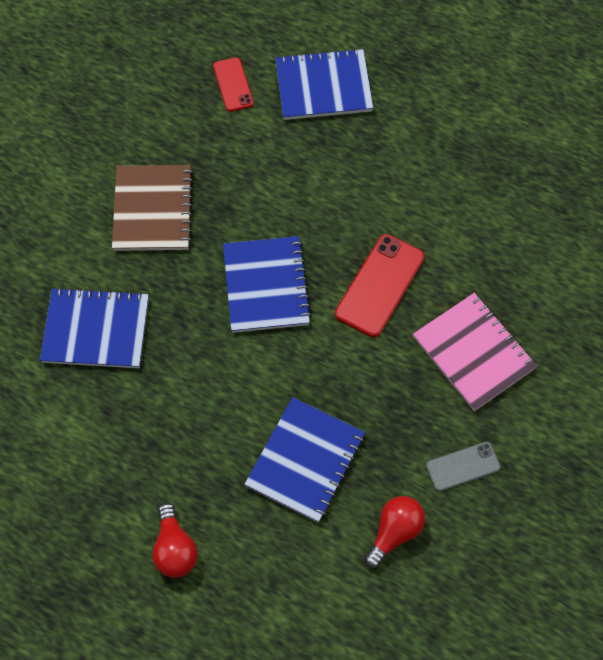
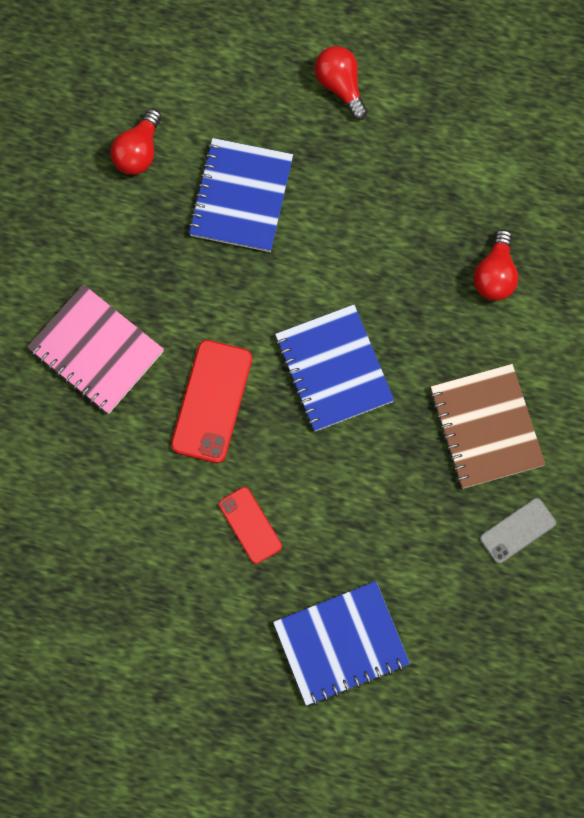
camera: 165 degrees right, 10 degrees up
(96, 330) = (495, 275): blue notebook -> red light bulb
(233, 85) = (450, 617): red phone -> red phone (250, 525)
(462, 466) = (85, 230): grey phone -> grey phone (517, 530)

